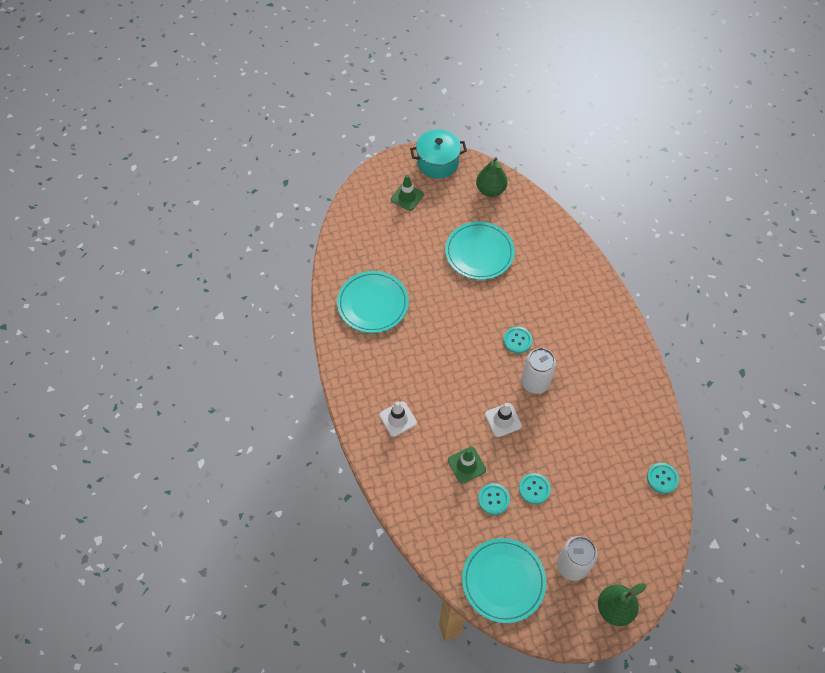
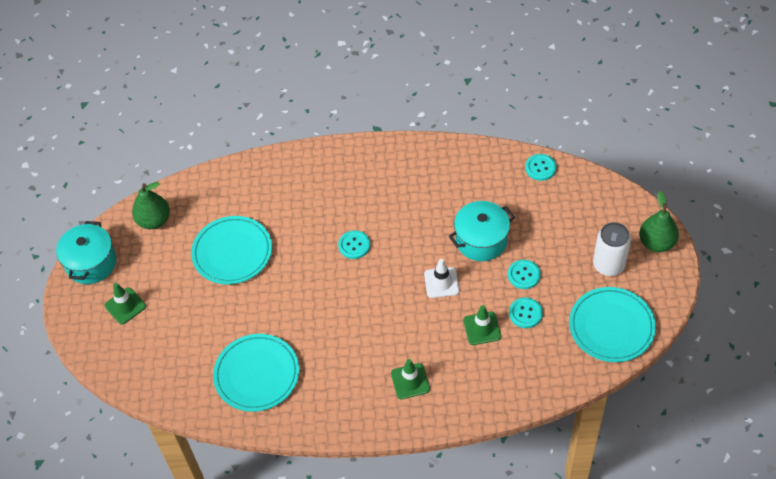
camera: 70 degrees left, 5 degrees down
(398, 419) = (410, 381): white traffic cone -> green traffic cone
(535, 382) = (408, 243): white can -> none
(559, 443) = (481, 240): none -> turquoise pot

